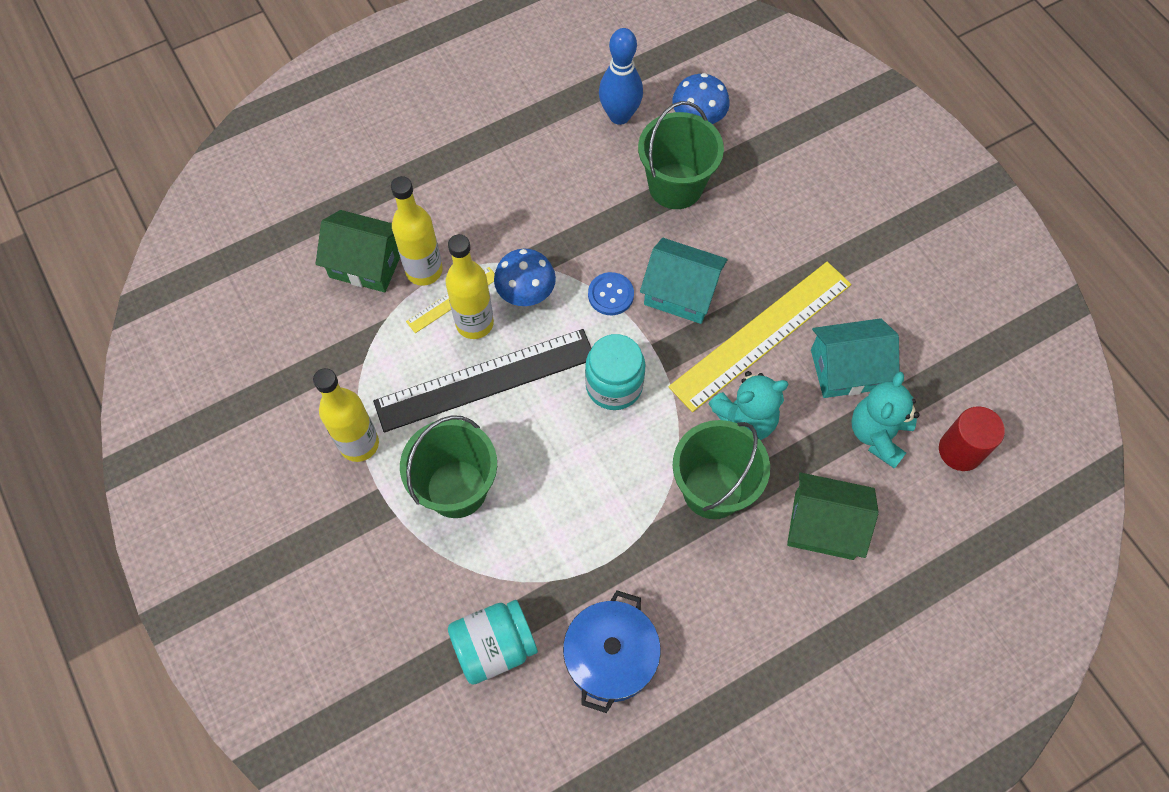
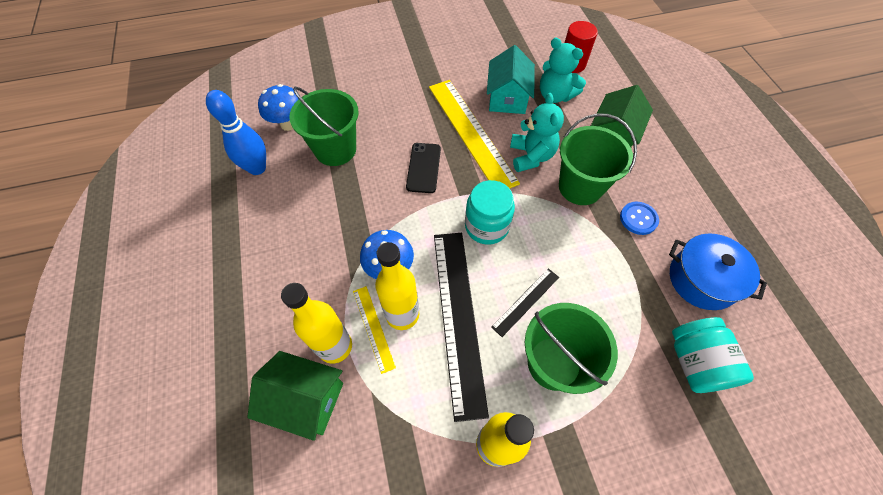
camera: 75 degrees left, 5 degrees down
(366, 263) = (306, 399): green house -> green house turned 75 degrees clockwise
(523, 448) = (526, 301): none -> black ruler
(610, 295) = (410, 210): blue button -> blue button (638, 219)
(681, 292) = (423, 168): turquoise house -> black phone

